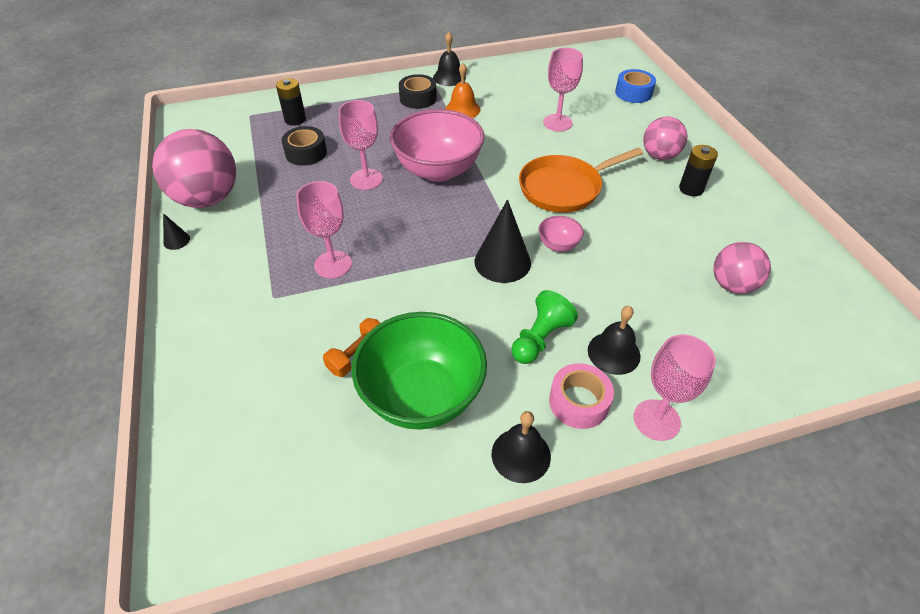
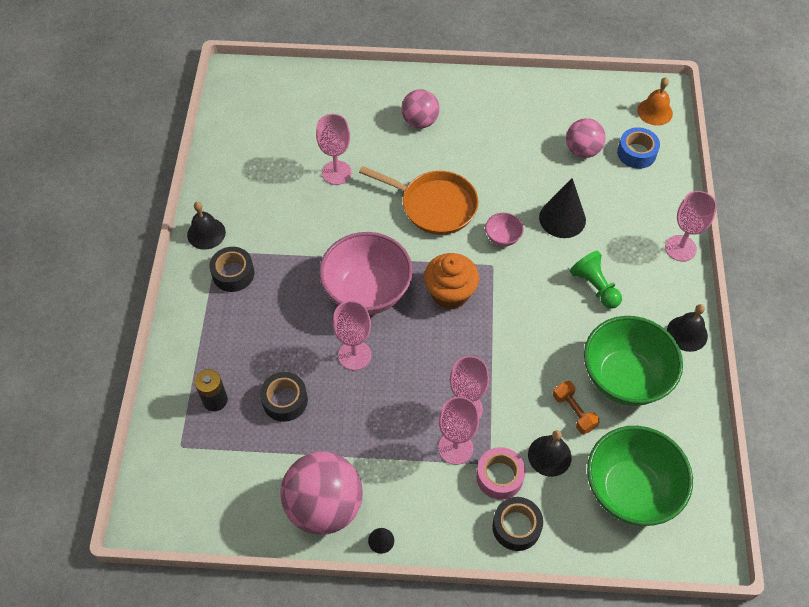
camera: 70 degrees left, 10 degrees up
(201, 335) = (516, 527): none -> black tape
(264, 435) = (630, 490): none -> green bowl
(285, 267) = (455, 448): none -> pink goblet
(462, 109) = (274, 241): orange bell -> orange bell (655, 111)
(465, 223) = (450, 293): none -> orange cupcake
(502, 262) = (508, 282): black cone -> black cone (562, 218)
(564, 188) = (434, 205): orange pan -> orange pan turned 60 degrees counterclockwise
(579, 402) = (655, 285): pink tape -> pink tape (499, 477)
(613, 353) = (621, 248): black bell -> black bell (549, 455)
(633, 93) = (317, 96): blue tape -> blue tape (636, 153)
(691, 189) = (471, 122): black battery -> none

